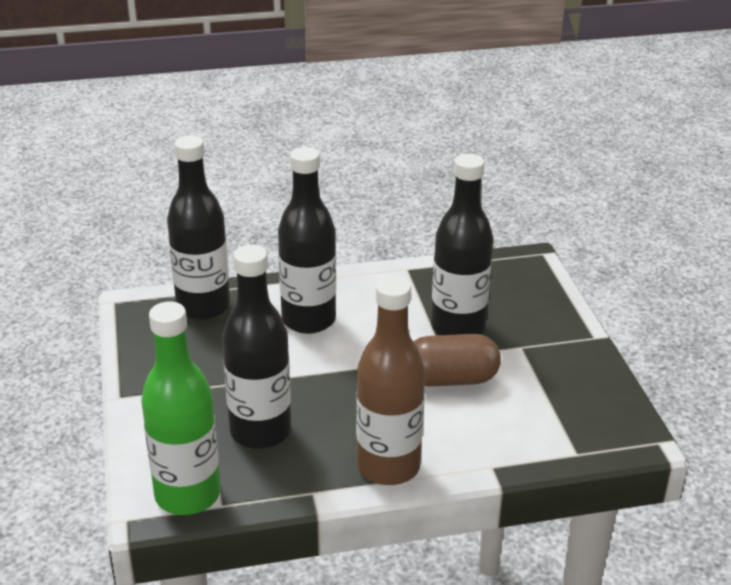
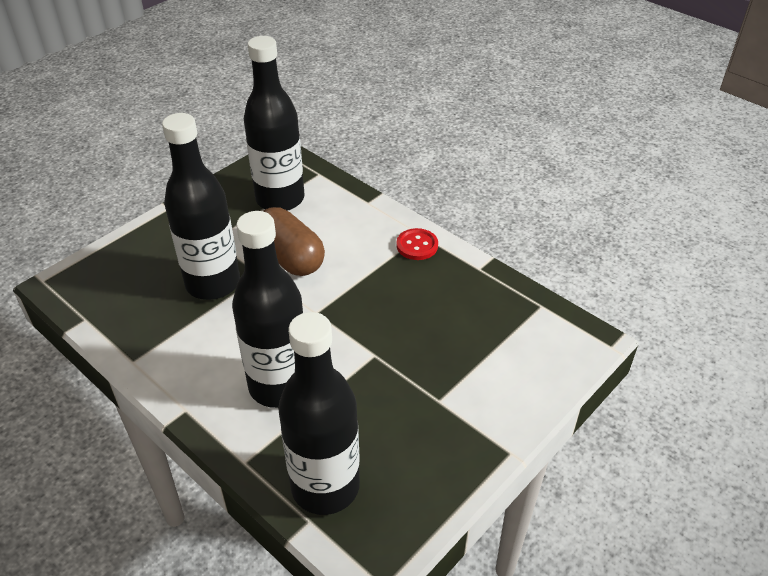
camera: 125 degrees left, 10 degrees up
(187, 495) = (554, 328): green bottle -> none
(260, 431) = (452, 329): black bottle -> black bottle (280, 199)
(388, 466) = (417, 245): brown bottle -> red button

